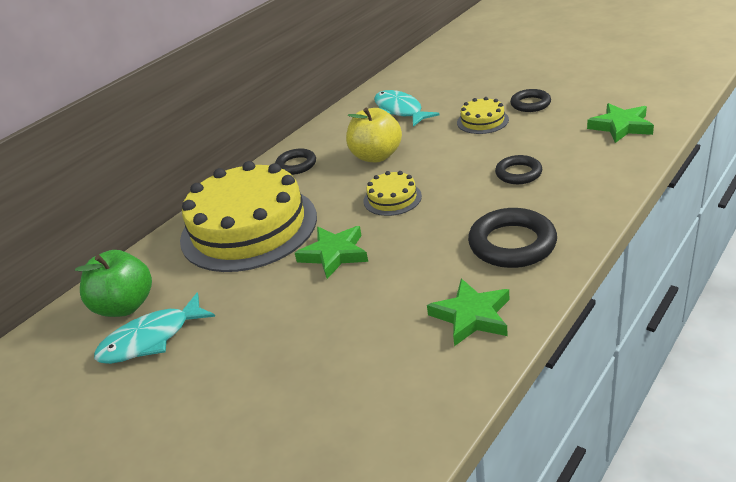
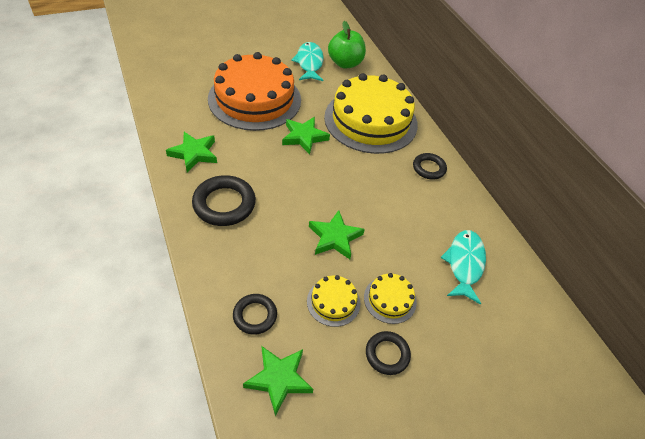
camera: 110 degrees right, 15 degrees up
(298, 337) = (254, 99): none -> orange cake
(376, 156) = (398, 209): yellow apple -> none
(392, 198) = (333, 186): yellow cake -> yellow cake (333, 302)
(400, 110) = (464, 264): turquoise fish -> turquoise fish turned 75 degrees counterclockwise
(457, 167) = (335, 237): none -> green star
(518, 173) = (289, 261): black ring -> black ring (255, 315)

